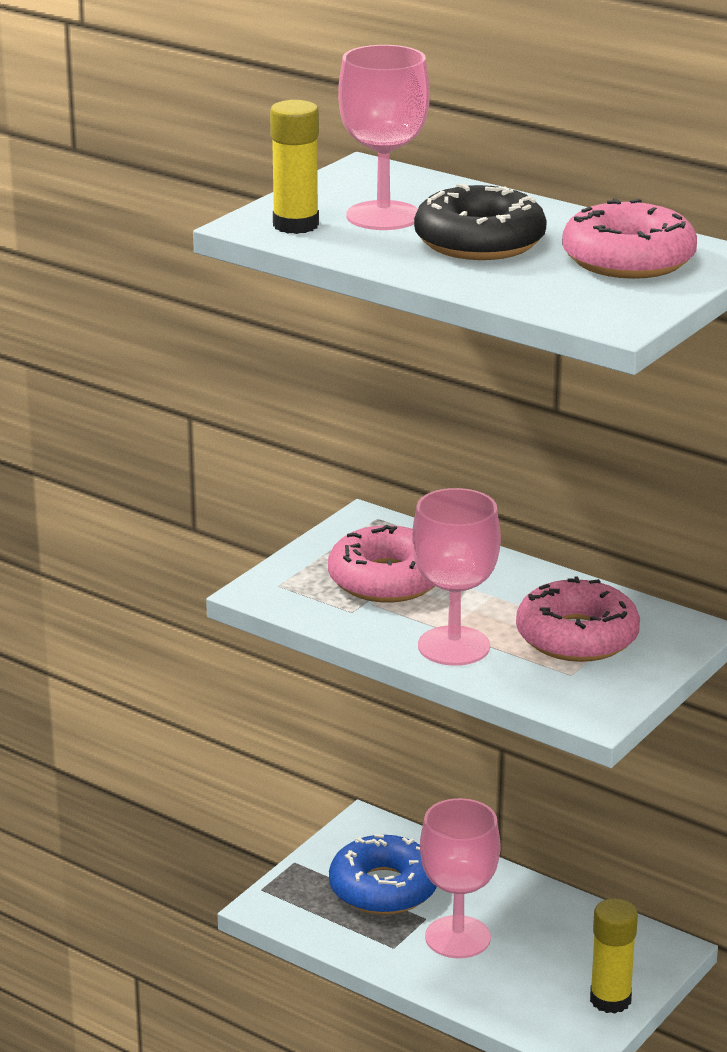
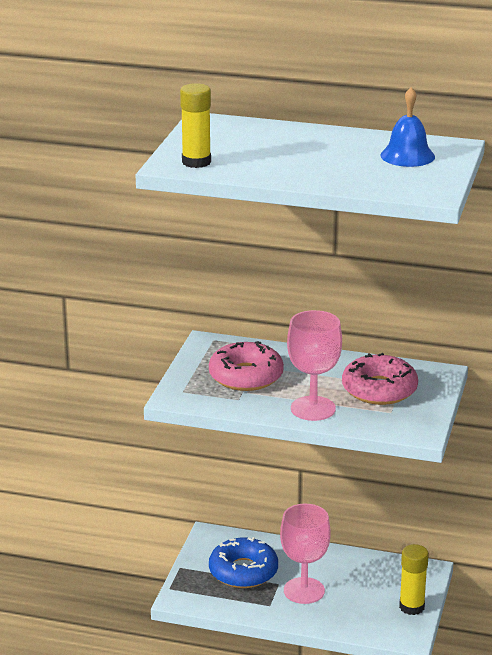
camera: 20 degrees left, 0 degrees up
(383, 216) = (243, 149): pink goblet -> none
(479, 242) = (314, 157): black donut -> none
(628, 259) = (407, 156): pink donut -> blue bell

